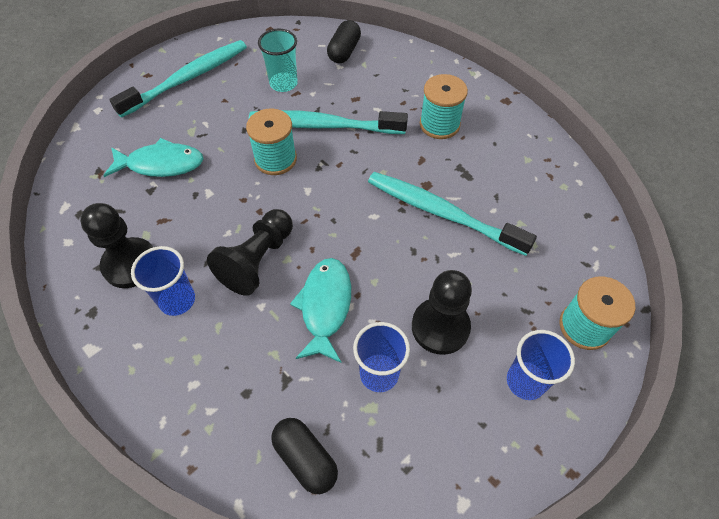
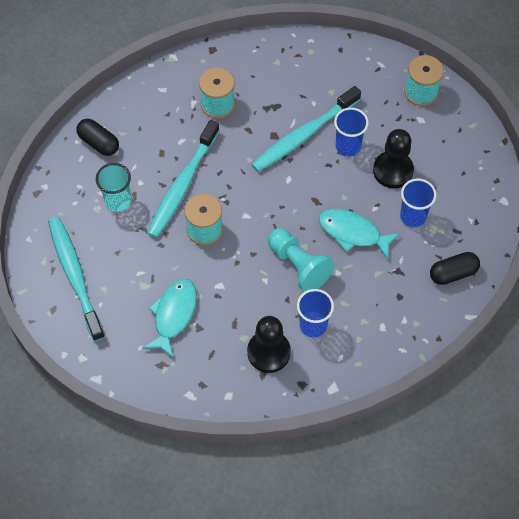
camera: 70 degrees left, 5 degrees up
(257, 260) = (298, 265): black pawn -> turquoise pawn
(525, 381) = (445, 139): blue cup -> blue cup (348, 146)

